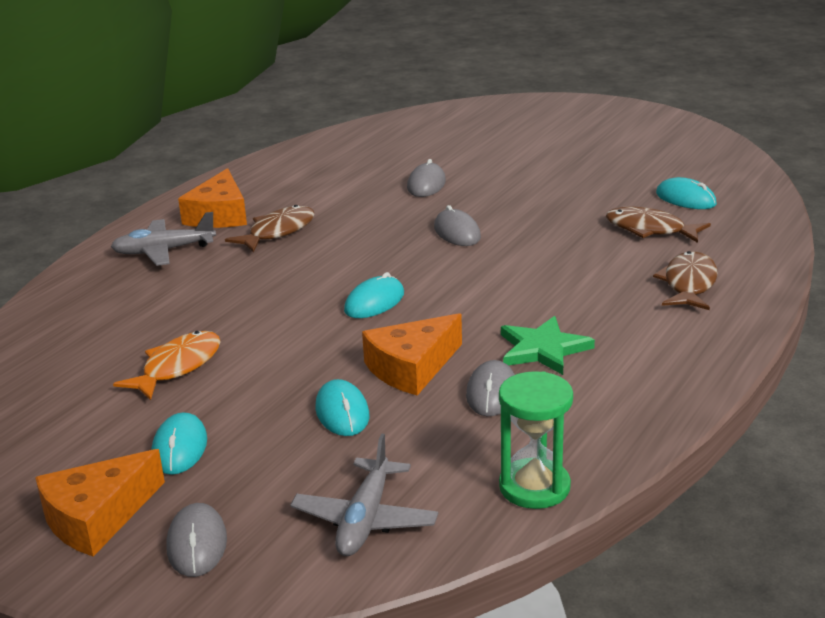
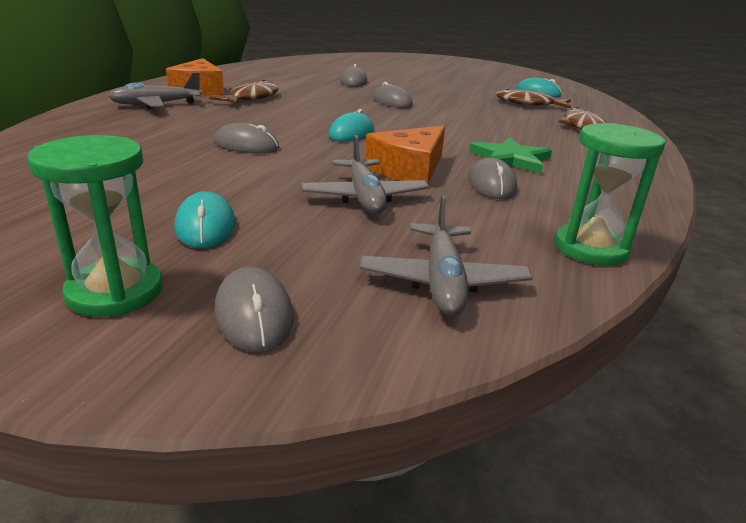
camera: 15 degrees left, 0 degrees up
(97, 517) = (115, 292): orange cheese -> green hourglass
(177, 367) = (186, 168): orange fish -> none
(247, 327) = (246, 145): none -> grey mouse
(342, 412) = (364, 197): turquoise mouse -> grey plane

